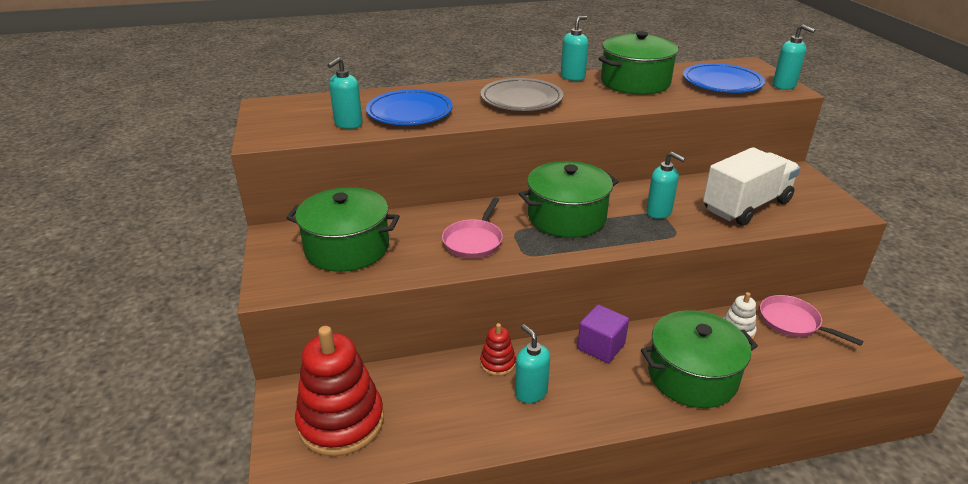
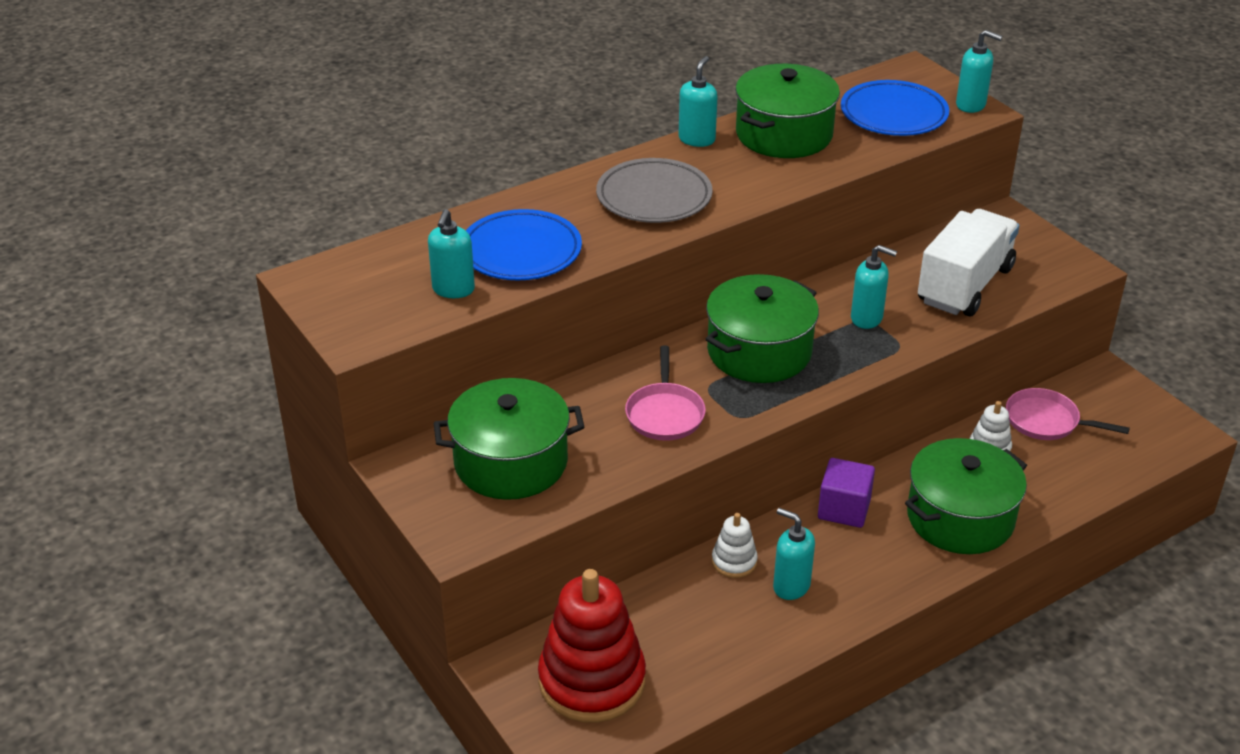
camera: 20 degrees left, 5 degrees up
(497, 363) = (734, 561): red stacking toy -> white stacking toy

